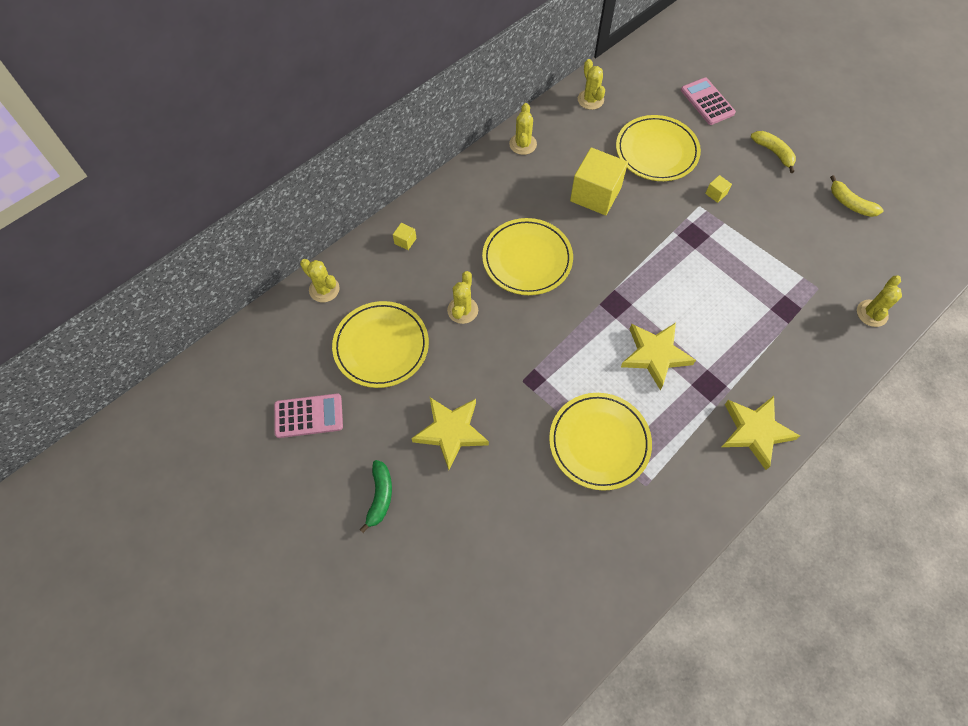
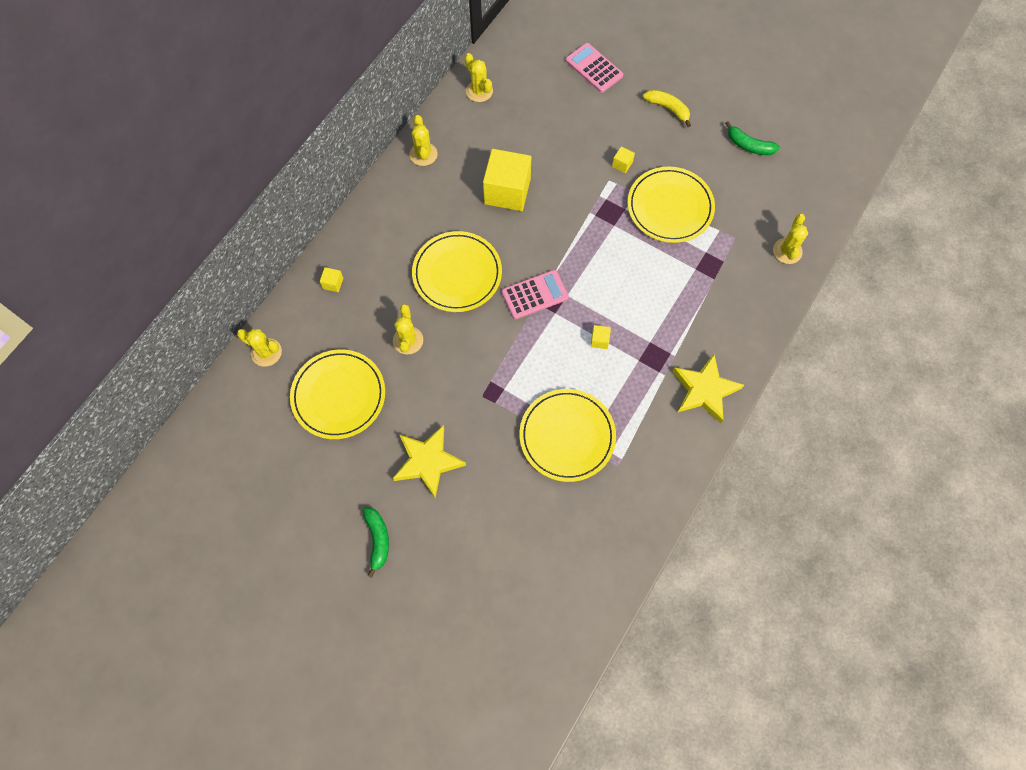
camera: 15 degrees left, 5 degrees up
(308, 416) = (288, 481): pink calculator -> pink calculator (535, 295)
(655, 355) = (599, 340): yellow star -> yellow cube
(656, 151) = (556, 132): yellow plate -> yellow plate (670, 207)
(850, 203) = (749, 145): yellow banana -> green banana

